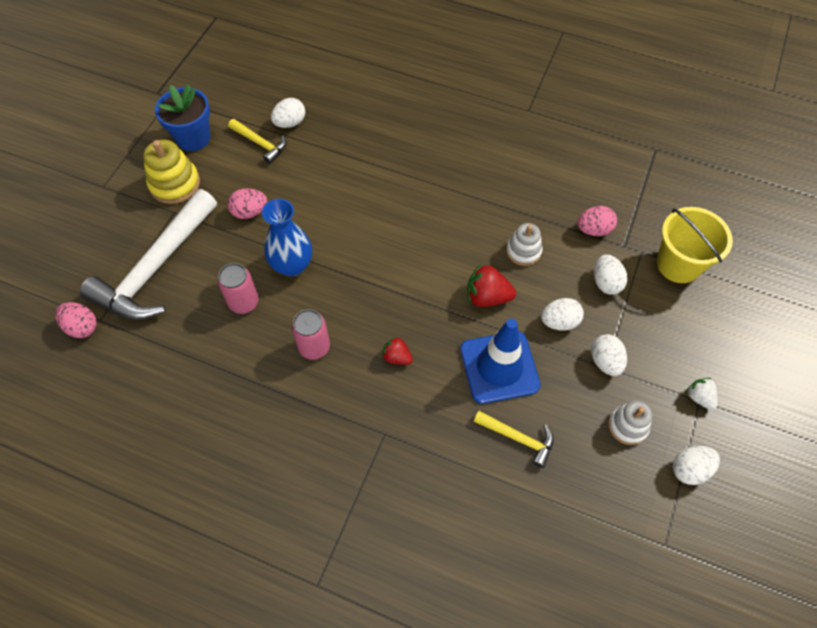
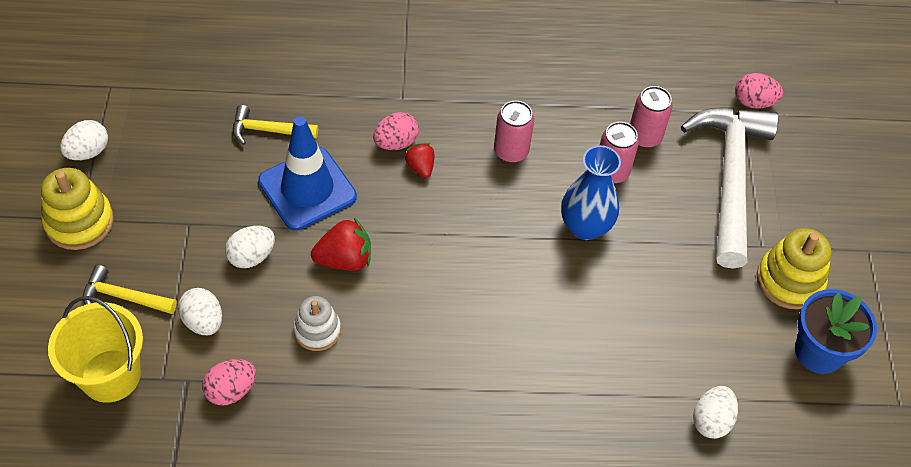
camera: 155 degrees right, 5 degrees down
(196, 325) = (644, 137): none -> pink can
(250, 212) = (675, 274): pink egg -> pink egg (396, 143)
(260, 144) = (727, 373): yellow hammer -> yellow hammer (124, 297)
(397, 357) = (420, 167): red strawberry -> red strawberry turned 120 degrees counterclockwise
(605, 361) = (190, 228): white egg -> none
(628, 426) = (157, 172): white stacking toy -> none
(699, 397) = (79, 222): white strawberry -> yellow stacking toy

